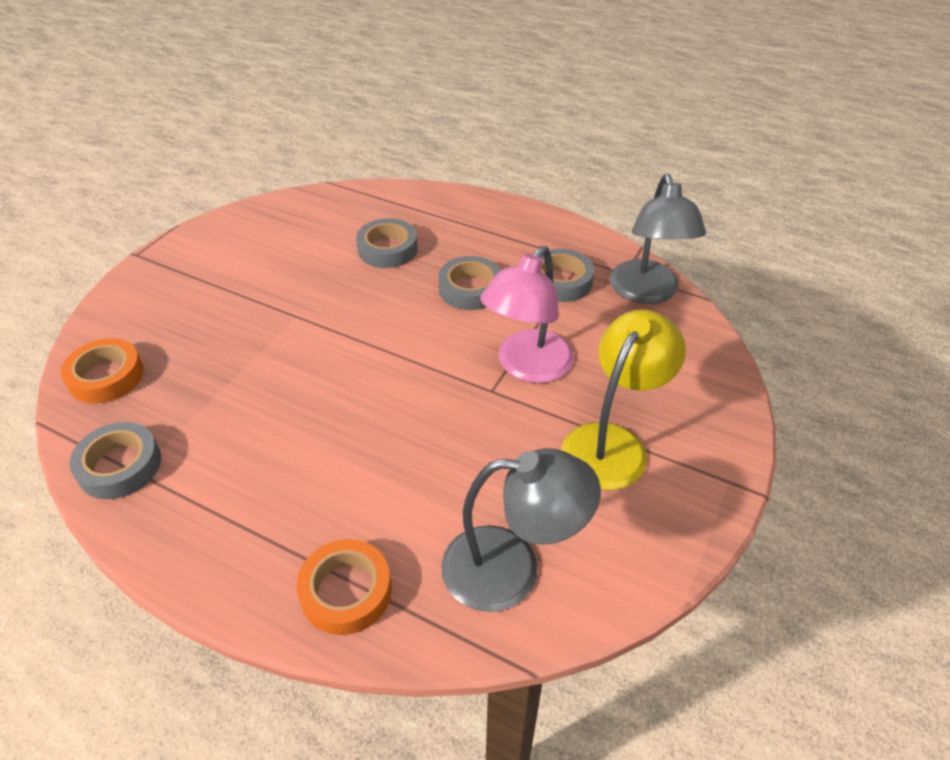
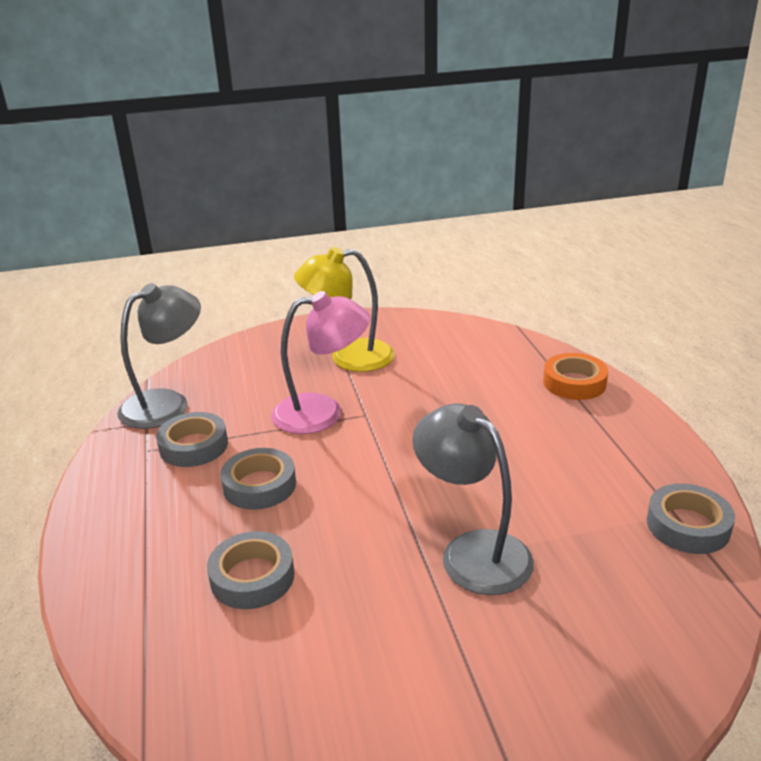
camera: 130 degrees left, 15 degrees down
(106, 377) = (668, 623): orange tape -> none
(511, 568) = (478, 349): grey lamp -> grey lamp (473, 551)

